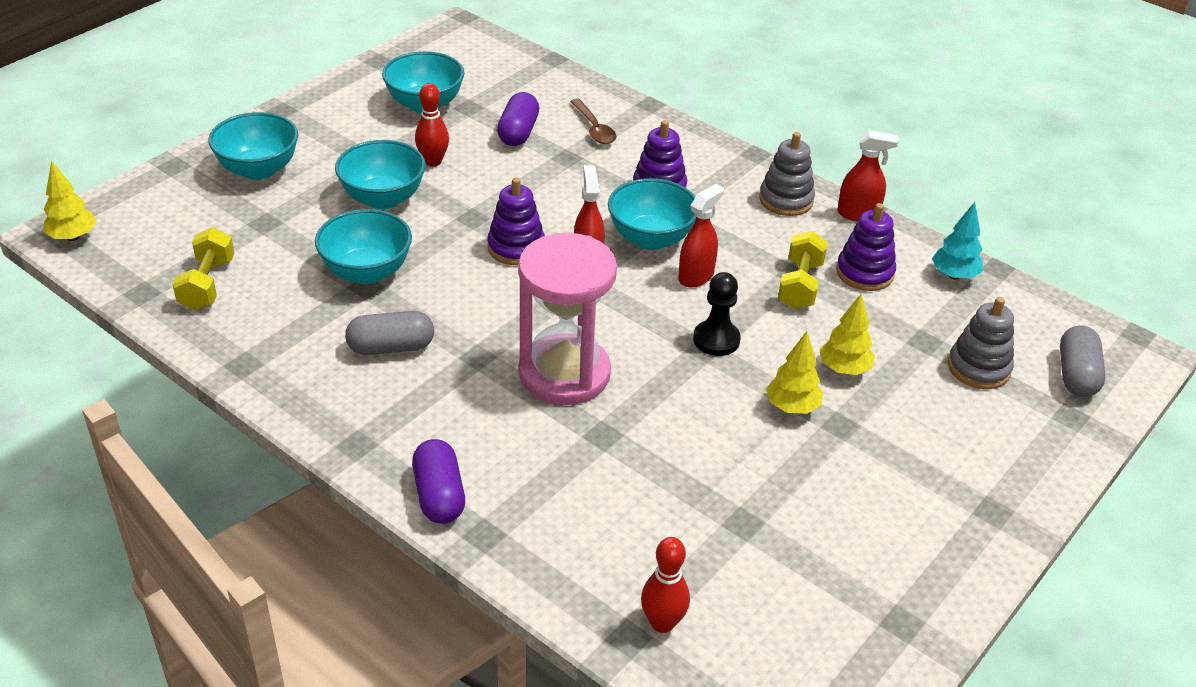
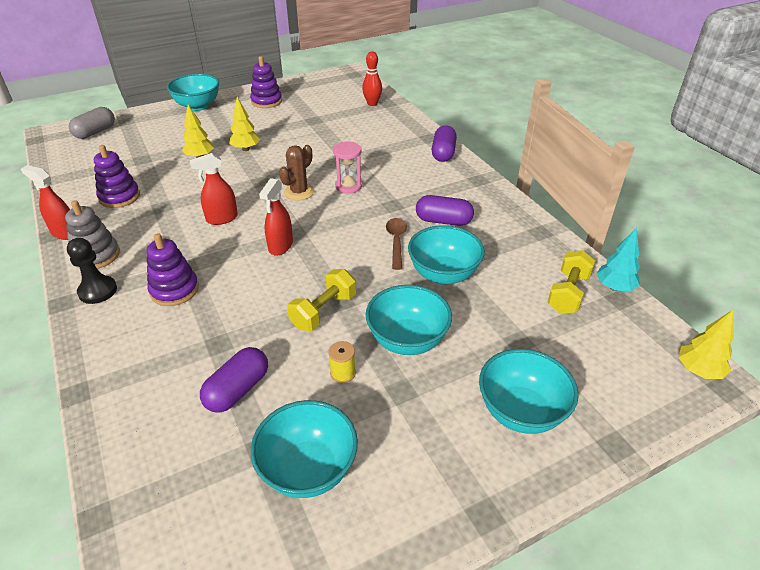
camera: 155 degrees left, 0 degrees up
(391, 347) = (443, 221): grey capsule -> purple capsule
(433, 161) = (343, 373): red bowling pin -> yellow spool
(516, 248) = (324, 267): purple stacking toy -> purple stacking toy (266, 101)
(564, 374) = (348, 186): pink hourglass -> pink hourglass, size x0.49
(594, 128) = (162, 373): brown spoon -> brown spoon (396, 242)
(630, 343) = (299, 192): none -> brown cactus
(651, 238) = (224, 250): turquoise bowl -> turquoise bowl (198, 106)
(716, 340) = (249, 183): black pawn -> black pawn (98, 291)
(800, 285) = (166, 199): yellow dumbbell -> yellow dumbbell (323, 311)
(954, 275) = (72, 184): turquoise tree -> turquoise tree (614, 287)
(978, 368) = (135, 144): grey stacking toy -> none

